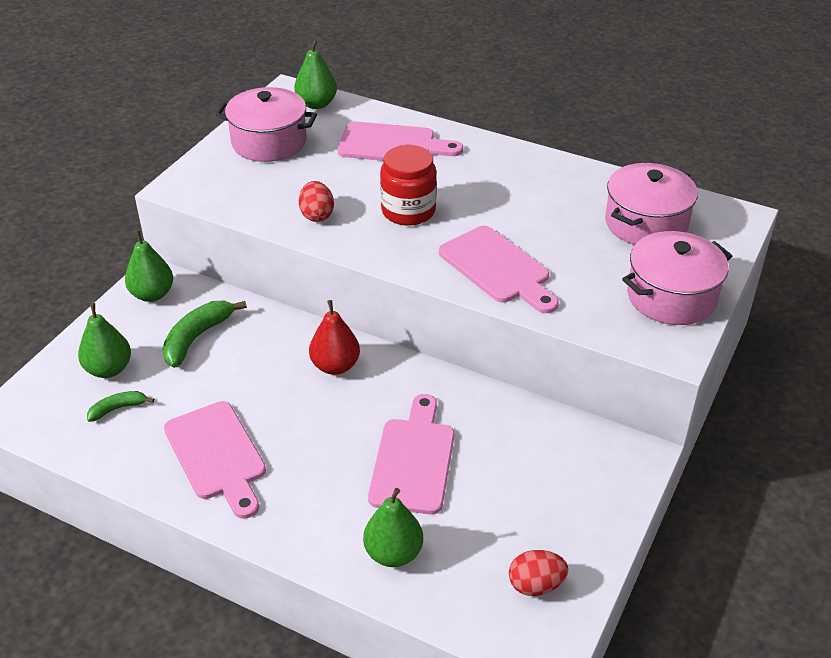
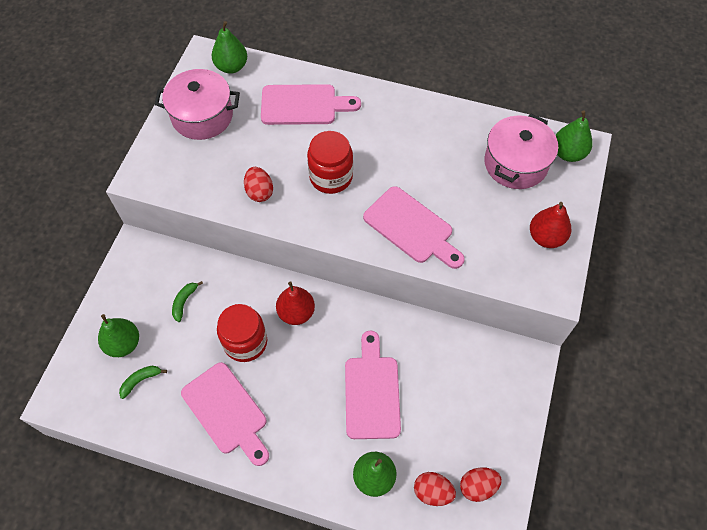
camera: 10 degrees left, 20 degrees up
(152, 294) = (138, 264): green pear -> green pear (568, 153)
(197, 338) = (184, 302): green banana -> green banana, size x0.57
(262, 387) = (245, 342): none -> red jar
(470, 582) = (432, 492): none -> red egg
(671, 297) = (546, 237): pink pot -> red pear

